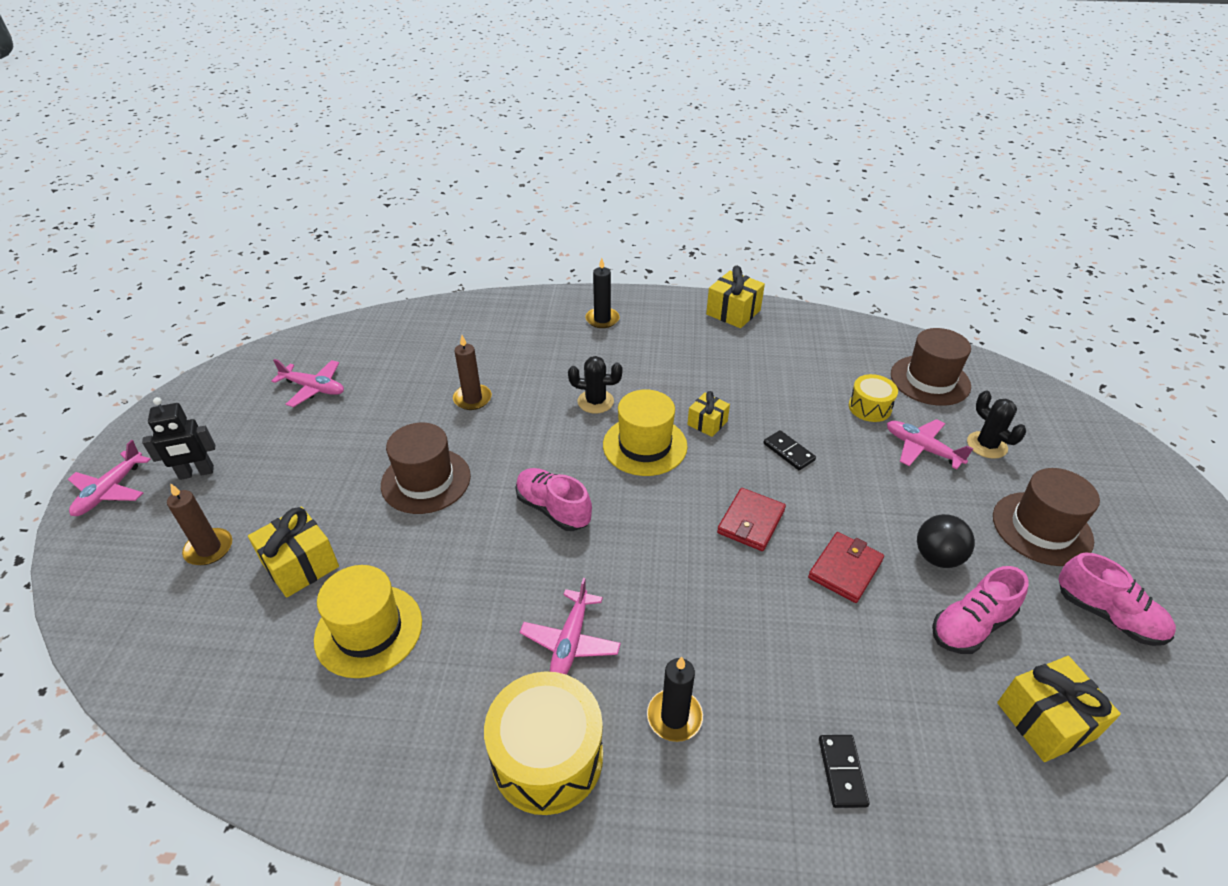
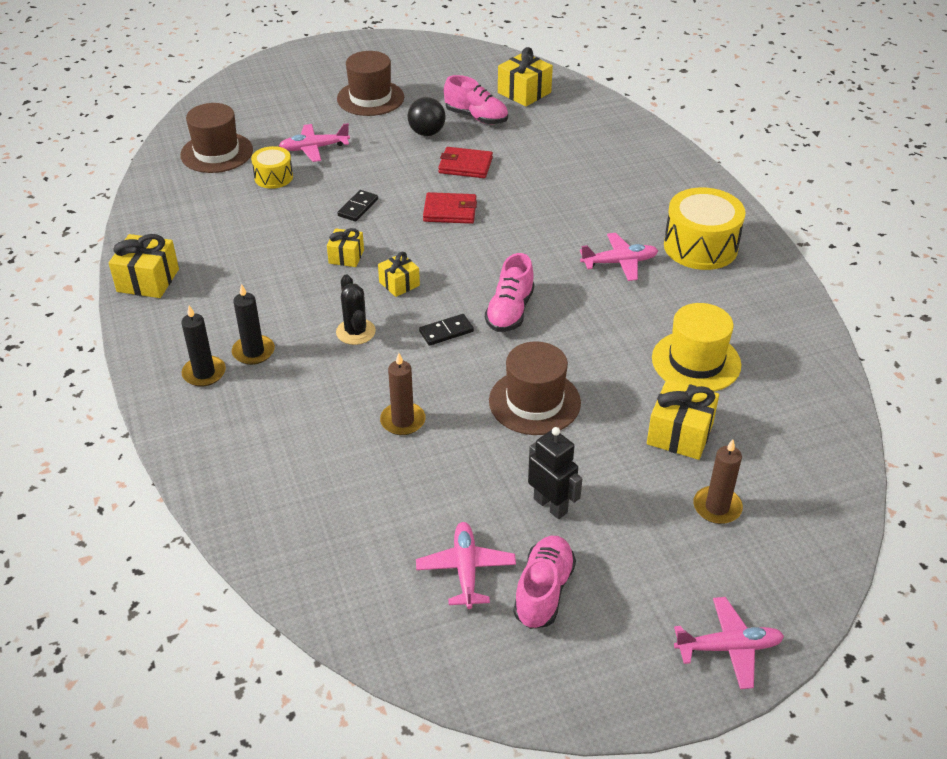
camera: 115 degrees left, 0 degrees up
(196, 473) = (652, 587): black robot -> black robot (550, 505)
(645, 445) = (399, 284): yellow hat -> yellow gift
(674, 717) = (632, 208): black candle -> black candle (253, 352)
(842, 772) = (612, 148): black domino -> black domino (446, 331)
(921, 448) = (314, 148): pink plane -> pink plane turned 60 degrees clockwise
(986, 445) = (292, 122): black cactus -> none
(1107, 615) = (432, 76): pink shoe -> pink shoe (543, 591)

